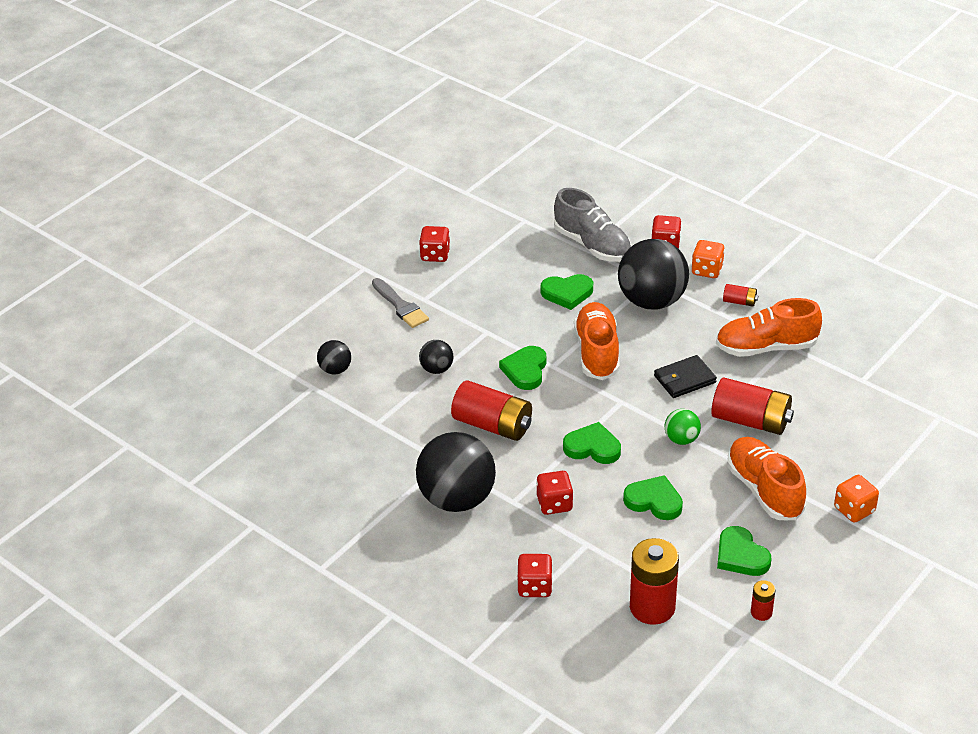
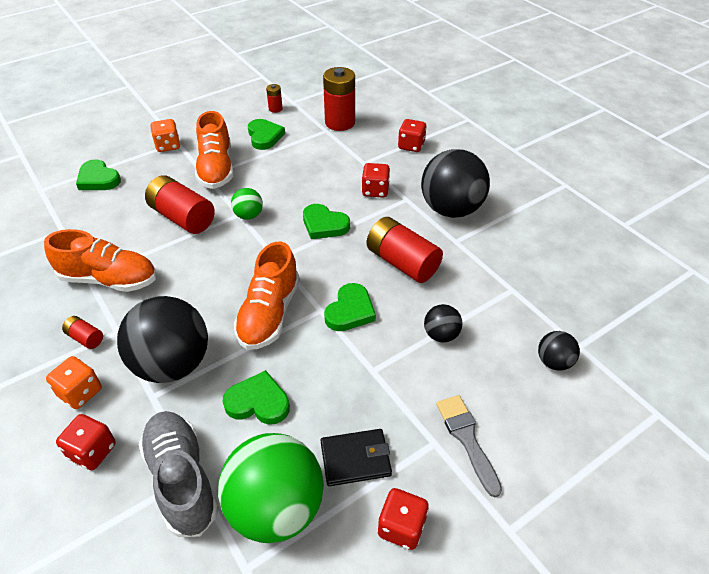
camera: 165 degrees left, 5 degrees up
(521, 246) = (276, 507): none -> green ball
(654, 501) = (300, 178): green heart -> green heart (98, 179)
(684, 379) = (207, 265): black wallet -> black wallet (355, 459)

